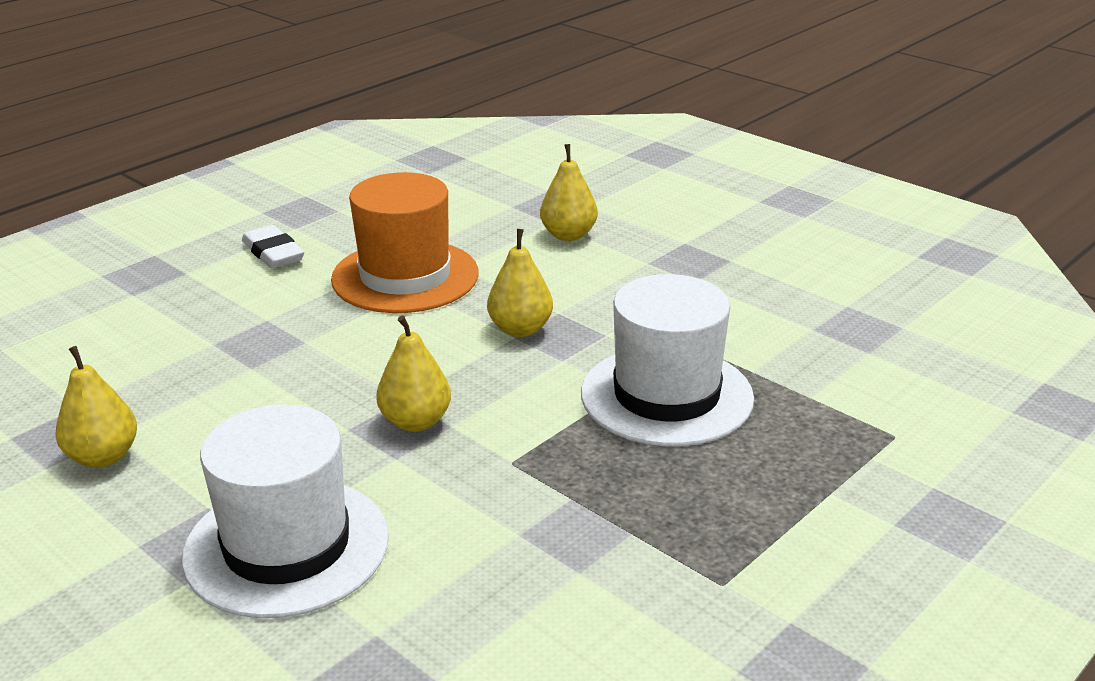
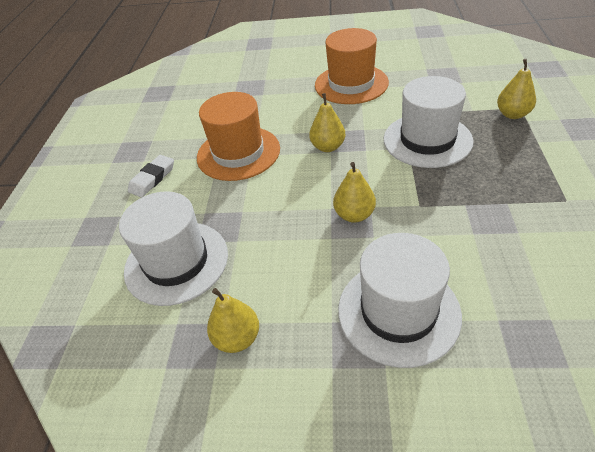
camera: 35 degrees left, 15 degrees up
(164, 351) = (176, 262): none -> white hat
(273, 253) = (152, 179): white eraser -> white eraser turned 75 degrees counterclockwise
(568, 235) = (279, 96): yellow pear -> yellow pear (512, 114)
(692, 269) = (351, 84): none -> orange hat

